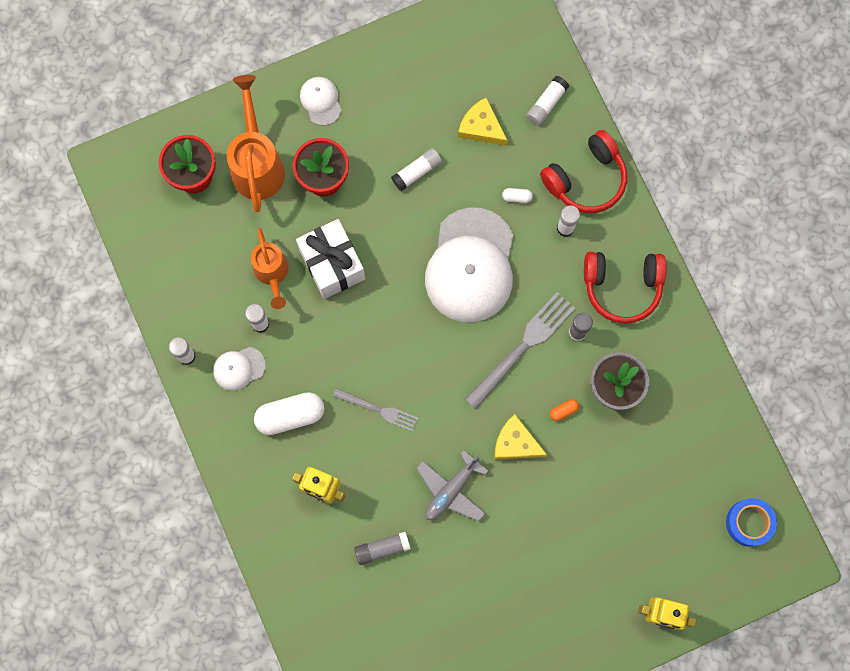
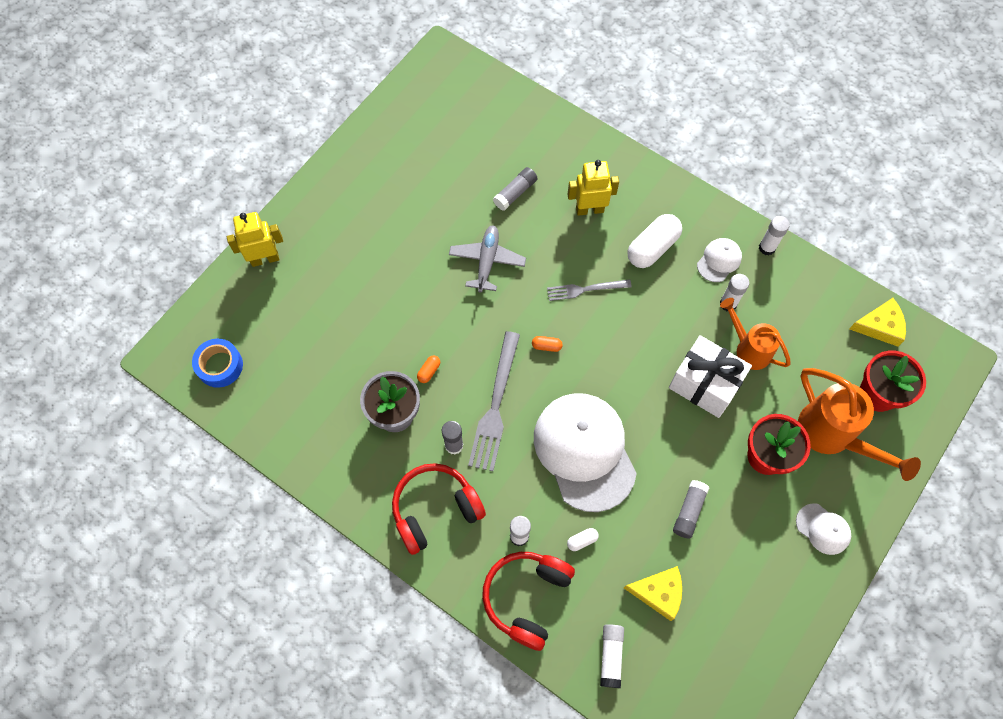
camera: 150 degrees right, 10 degrees down
(417, 172) = (689, 511): white glue stick -> grey glue stick
(446, 375) = (546, 346): none -> orange capsule
(515, 443) = (455, 324): yellow cheese -> yellow cheese (880, 326)

